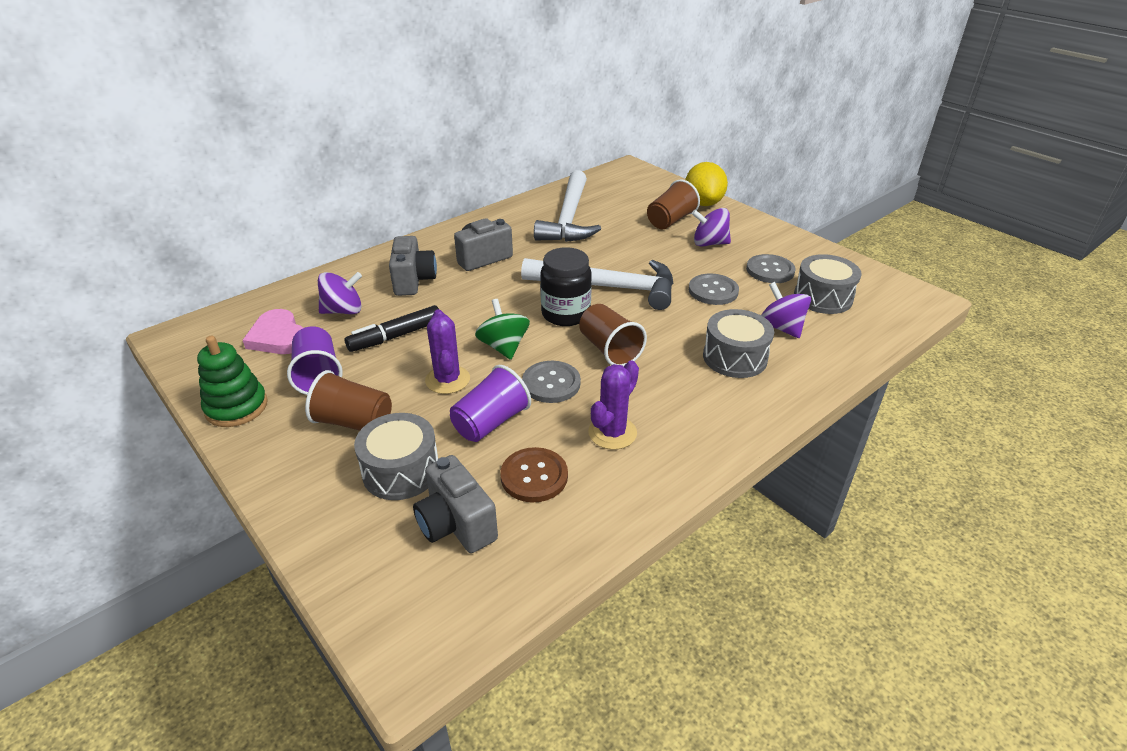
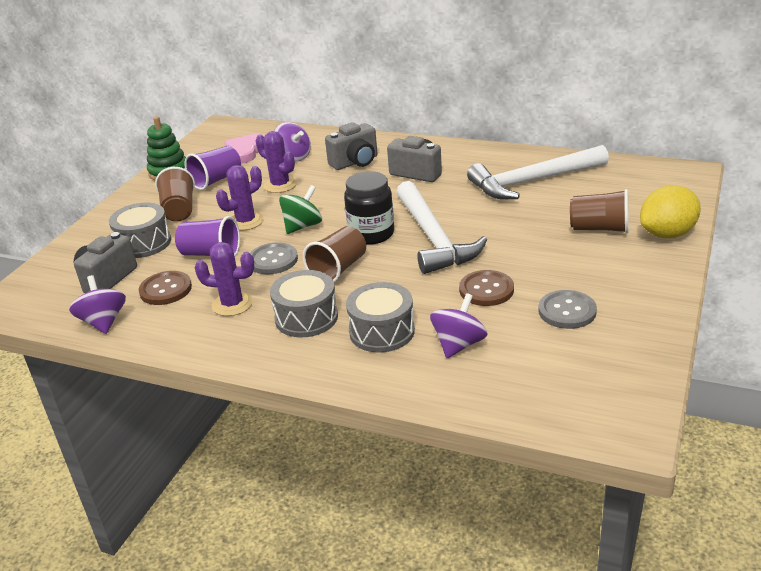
camera: 65 degrees right, 5 degrees down
(396, 336) = (280, 185): black marker -> purple cactus
(709, 243) = (580, 262): purple spinning top -> purple spinning top (103, 322)
(713, 291) = (486, 290): grey button -> brown button
(823, 297) = (547, 357): grey drum -> grey drum (306, 318)

